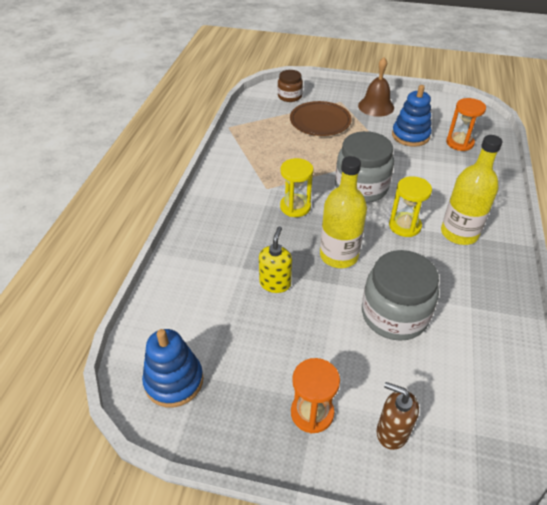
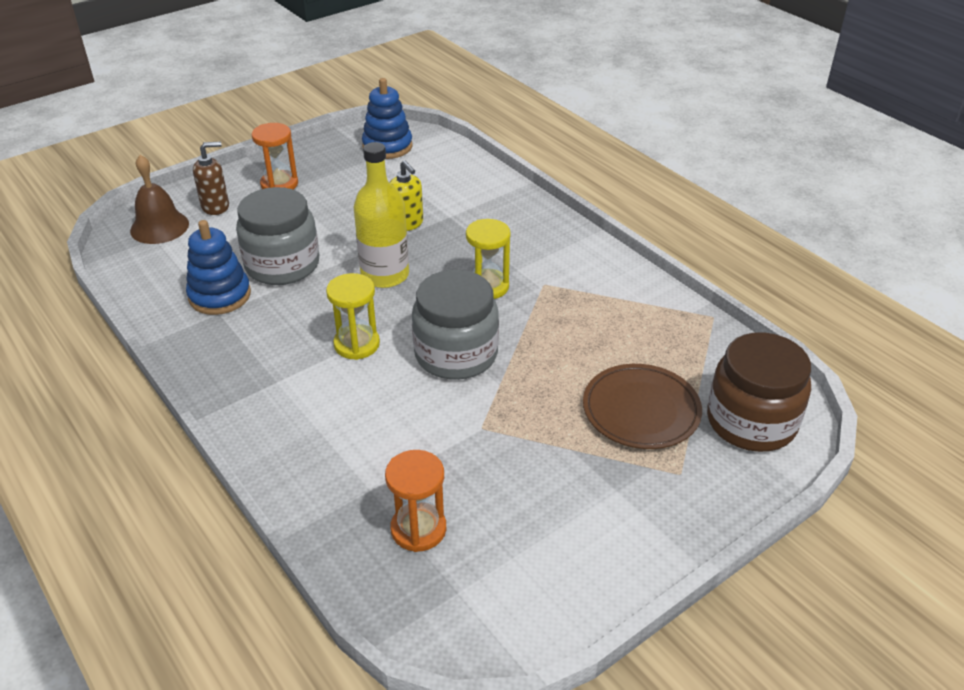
camera: 130 degrees right, 5 degrees down
(289, 96) = (751, 422): brown jar -> brown jar, size x1.78
(376, 106) = (622, 507): brown bell -> brown bell (159, 227)
(410, 135) = (500, 485): blue stacking toy -> blue stacking toy (220, 296)
(459, 233) = (290, 377): yellow bottle -> none

